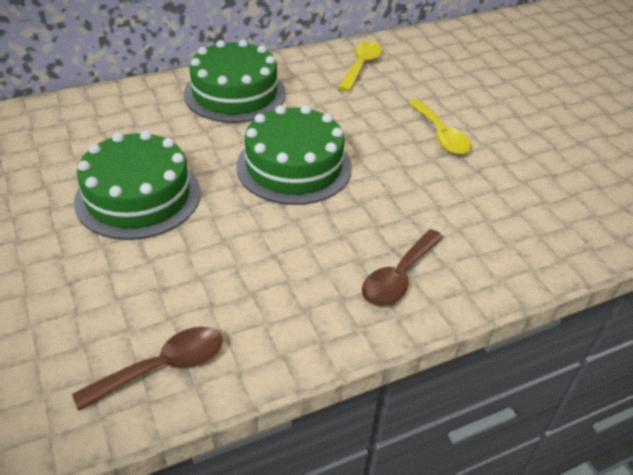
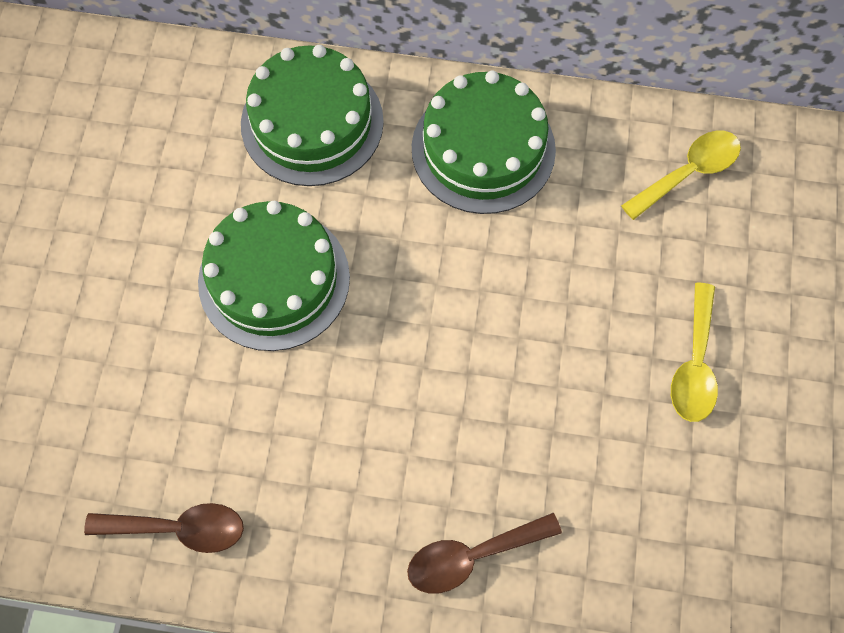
camera: 35 degrees right, 25 degrees up
(294, 166) = (471, 322): green cake -> green cake (312, 122)

